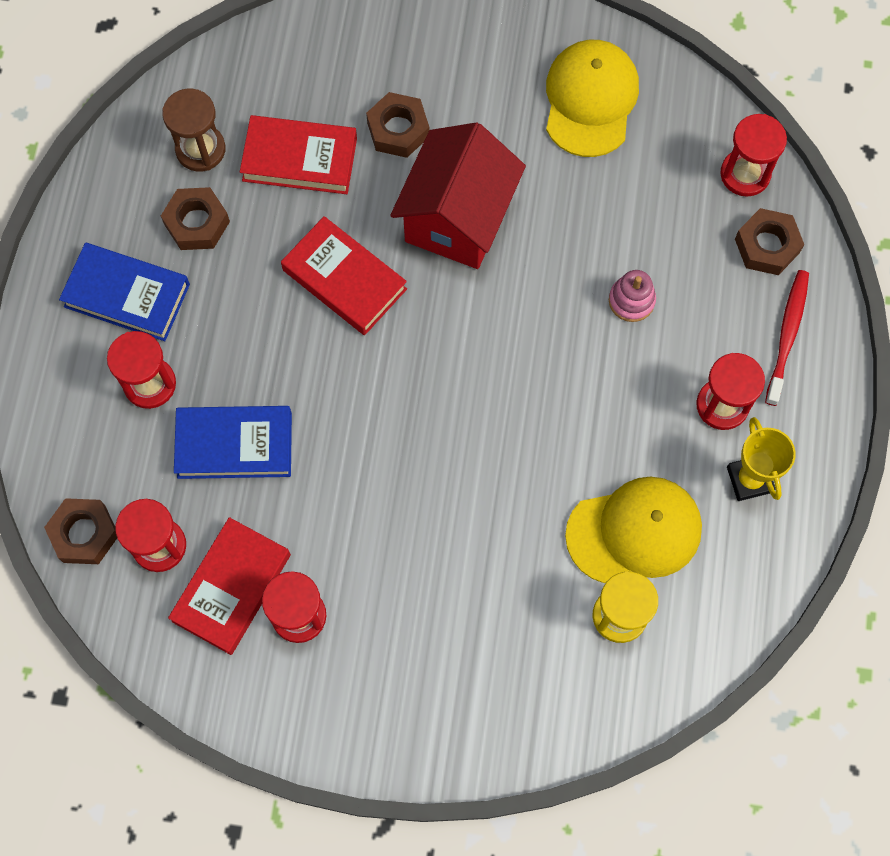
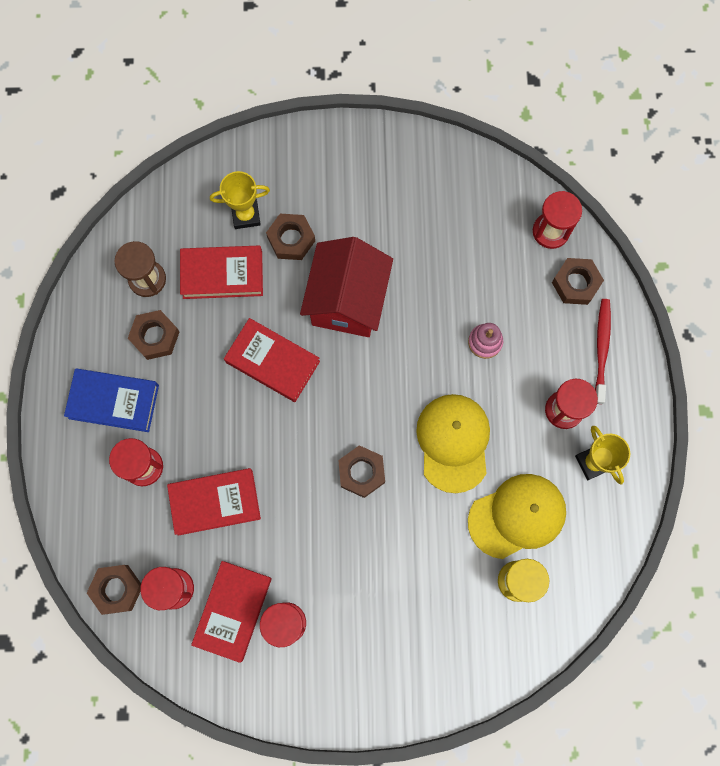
camera: 10 degrees left, 5 degrees up
(234, 445) = (215, 502): blue book -> red book
(344, 90) = (246, 215): none -> yellow trophy
(435, 440) = (361, 472): none -> brown nut
(590, 100) = (428, 193): yellow cap -> yellow cap (453, 442)

